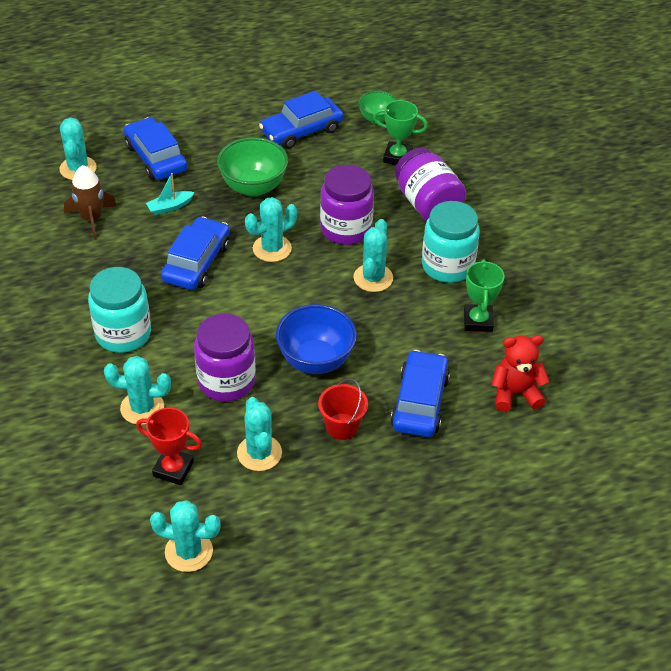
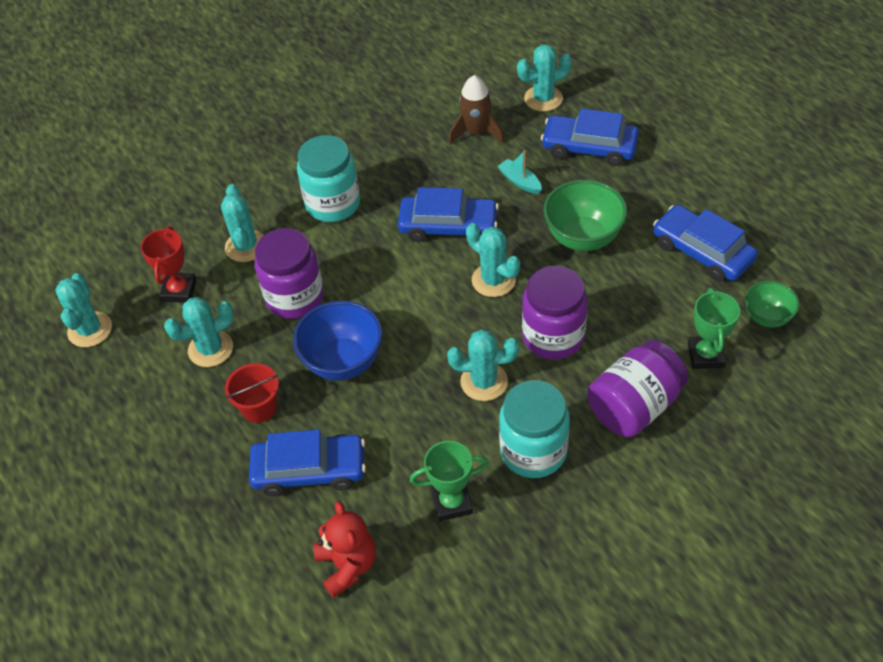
camera: 80 degrees right, 5 degrees up
(156, 158) = (589, 147): blue car -> blue car turned 120 degrees counterclockwise

